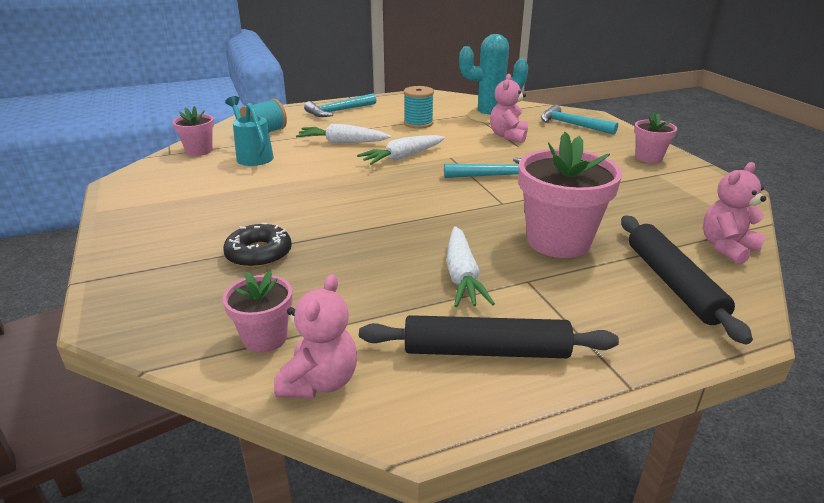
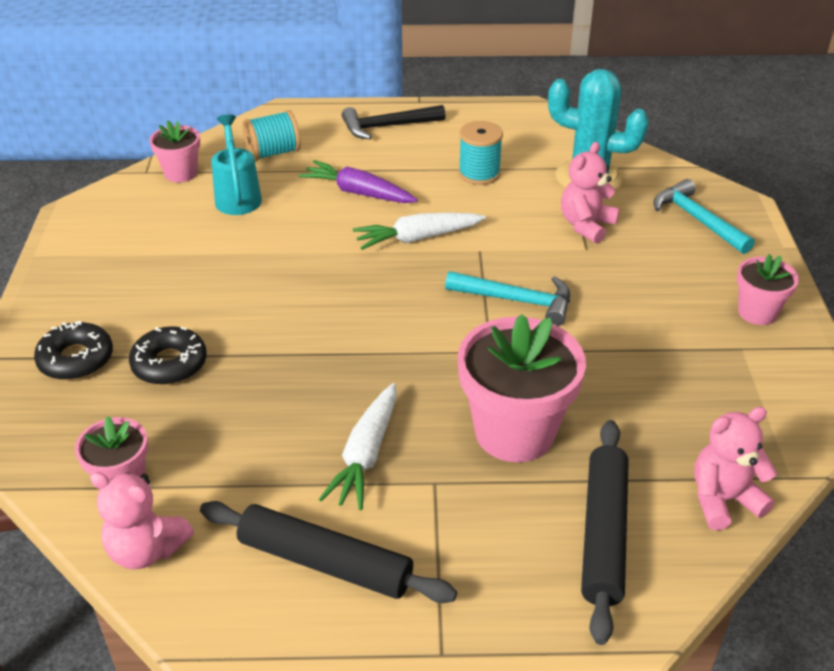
camera: 20 degrees right, 10 degrees up
(171, 266) = (76, 359): none -> black donut
(320, 382) = (146, 550): pink teddy bear -> pink teddy bear turned 75 degrees clockwise
(338, 111) = (387, 126): turquoise hammer -> black hammer
(343, 142) = (359, 193): white carrot -> purple carrot

